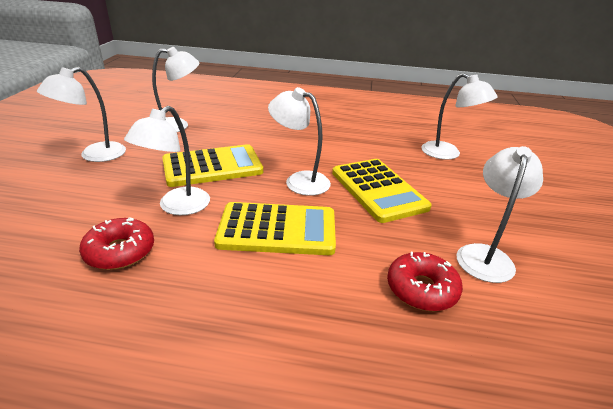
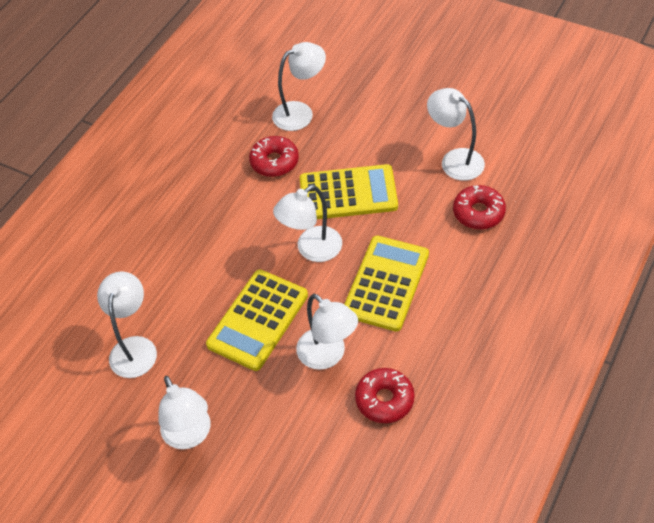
camera: 65 degrees left, 20 degrees up
(212, 166) = (258, 320): yellow calculator -> yellow calculator turned 150 degrees counterclockwise
(384, 150) = (274, 162): none -> red donut

